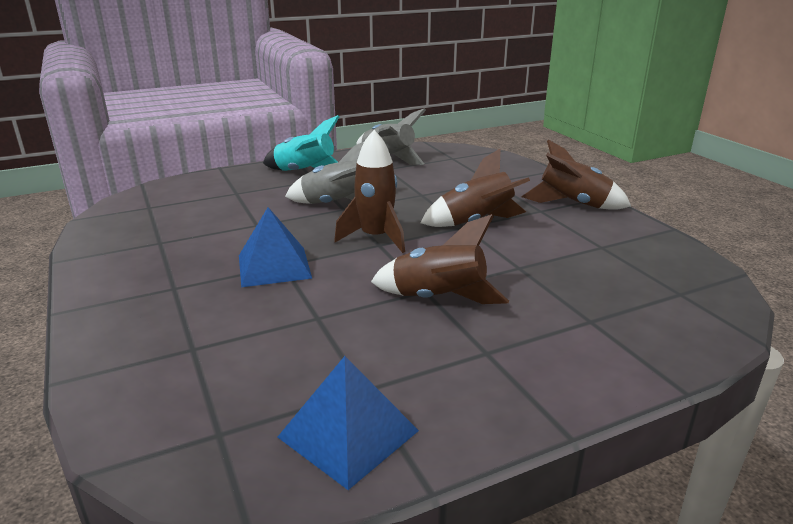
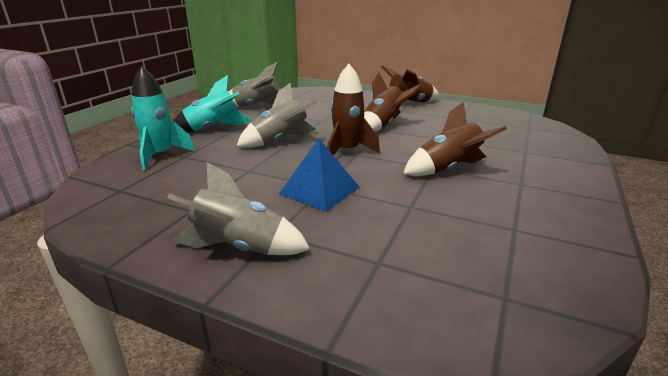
camera: 40 degrees left, 0 degrees up
(135, 286) = (240, 247): none -> grey rocket
(222, 186) = (160, 155): none -> turquoise rocket
(348, 433) = (557, 254): blue pyramid -> none

